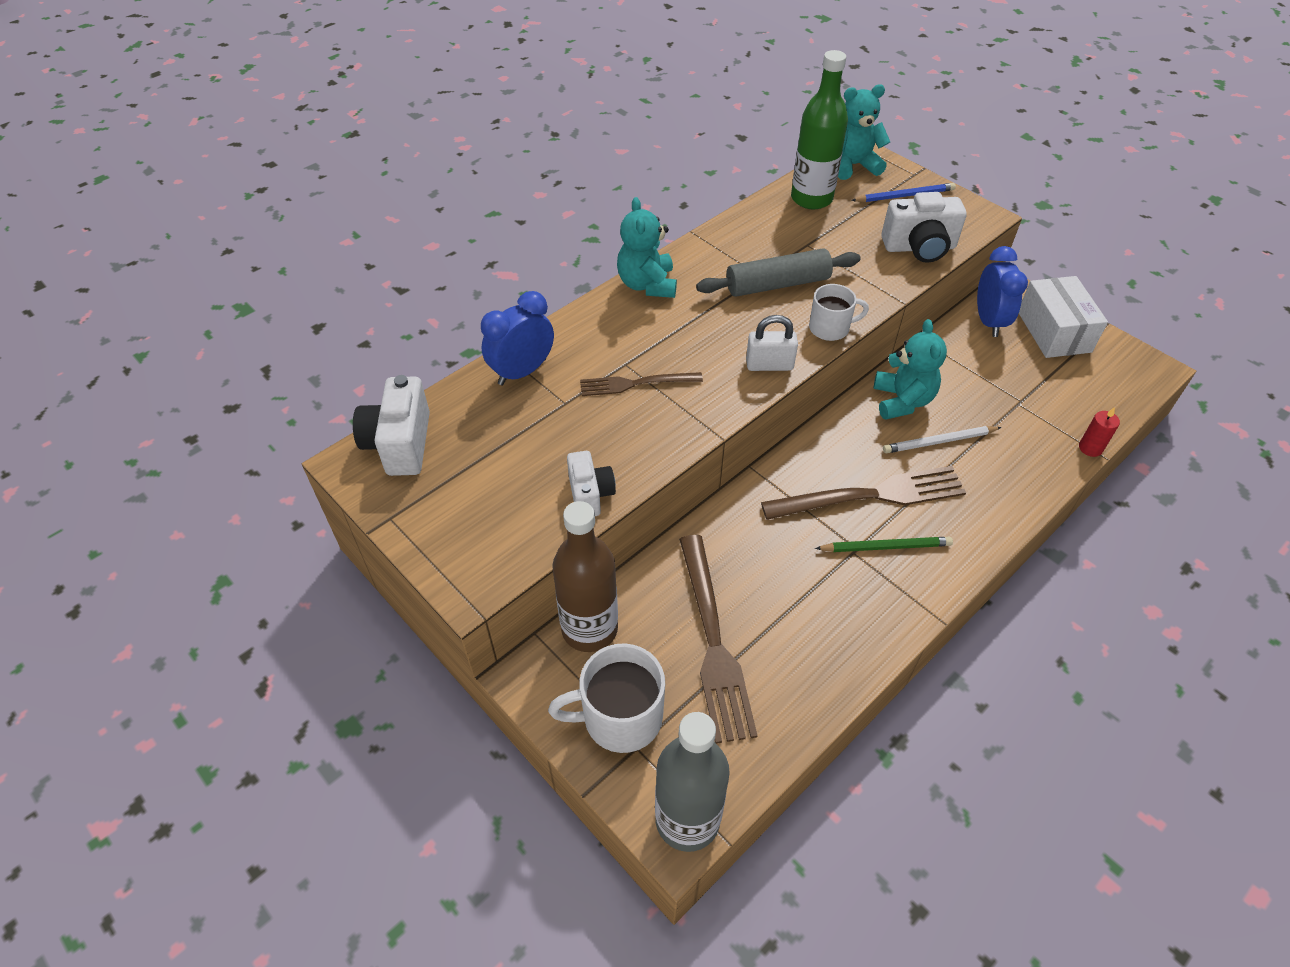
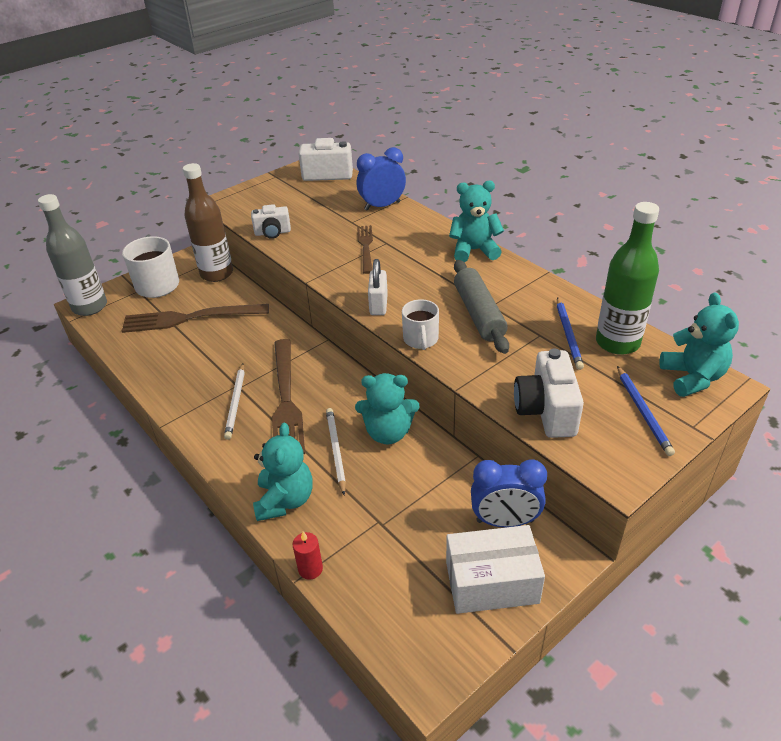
camera: 95 degrees right, 10 degrees down
(522, 372) = (382, 206): blue clock -> blue clock turned 75 degrees counterclockwise
(804, 226) = (568, 335): none -> blue pencil
(885, 546) = (236, 402): green pencil -> white pencil
(1019, 477) = (285, 500): none -> turquoise teddy bear

